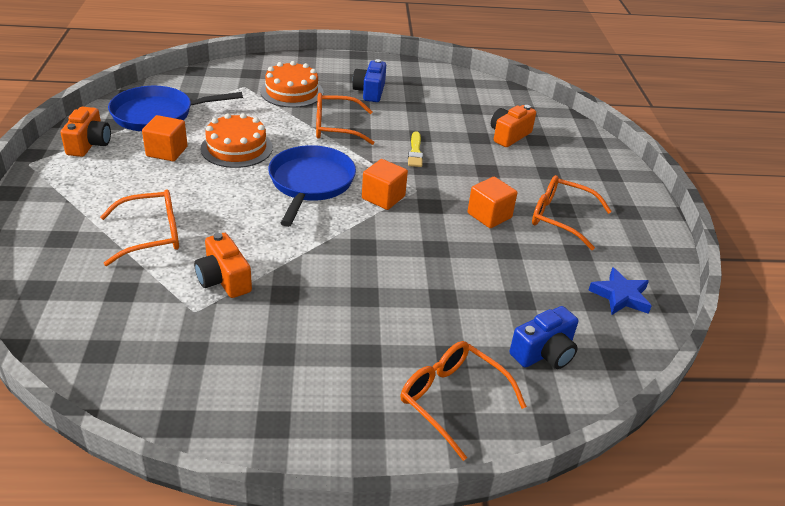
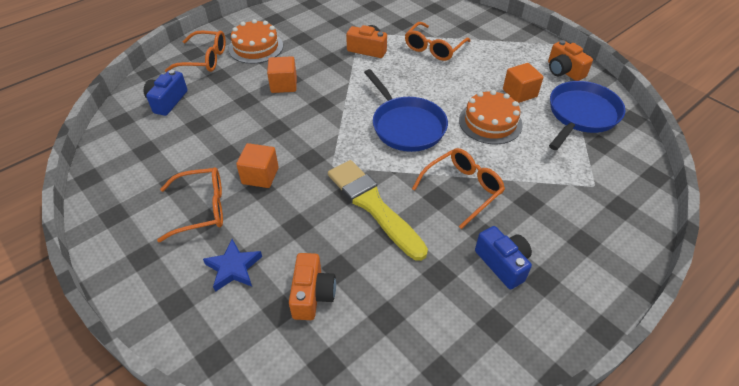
camera: 145 degrees right, 10 degrees up
(292, 92) = (555, 208): orange cake -> orange cake (256, 47)
(383, 197) = (348, 144): orange cube -> orange cube (284, 85)
(415, 152) = (373, 206): yellow brush -> yellow brush, size x2.10
(620, 296) = (128, 163): blue star -> blue star (234, 268)

